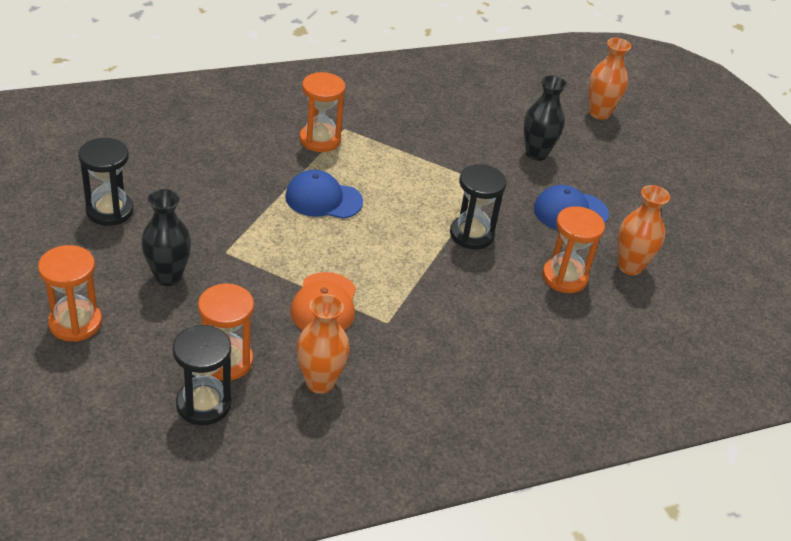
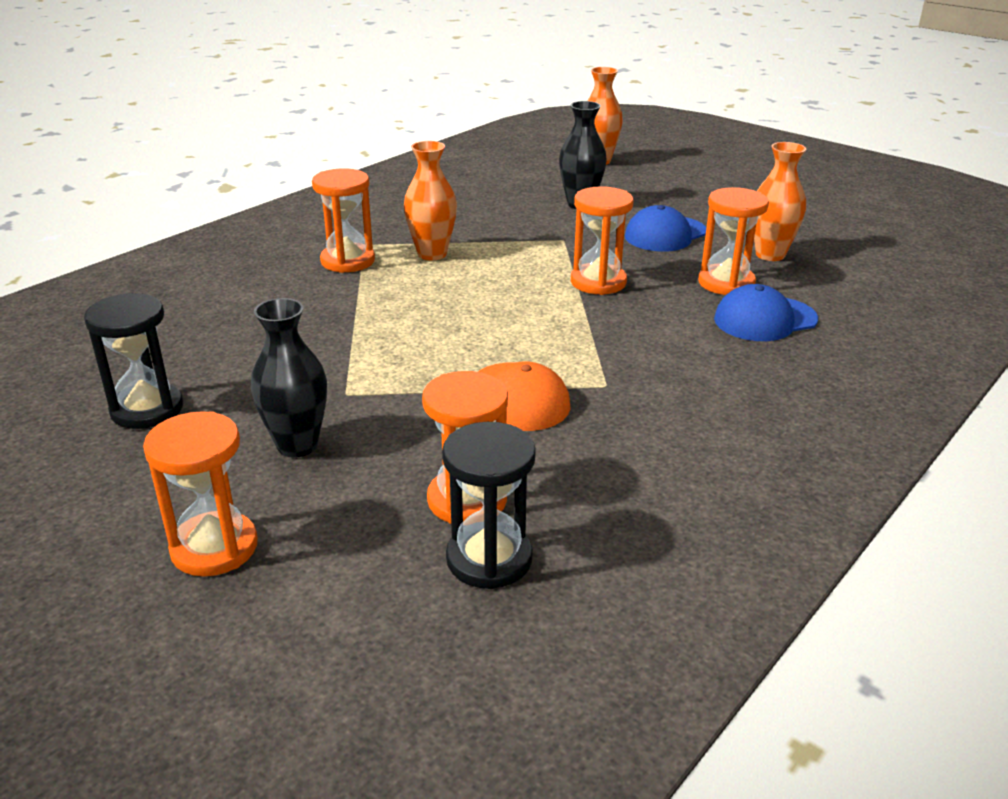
camera: 25 degrees left, 10 degrees down
(320, 382) = (602, 472): orange vase -> orange vase (432, 254)
(323, 199) = (408, 307): blue cap -> blue cap (765, 319)
(471, 234) = (598, 282): black hourglass -> orange hourglass

